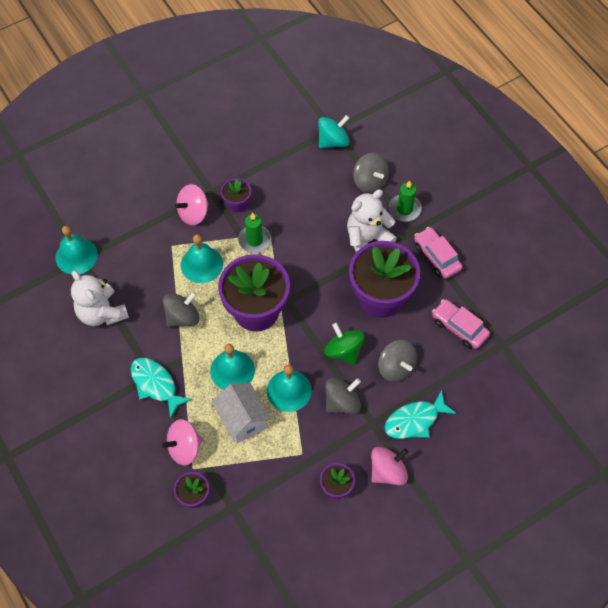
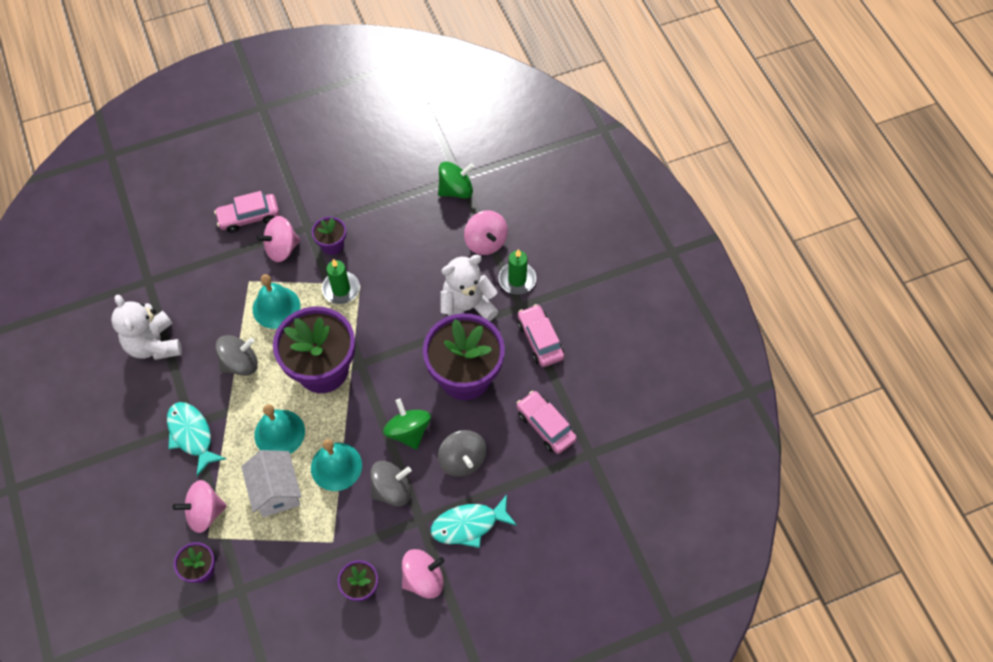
camera: 10 degrees right, 0 degrees up
(76, 256) = (143, 276): turquoise bell -> none
(157, 191) = (249, 217): none -> pink car
(333, 141) = (456, 190): turquoise spinning top -> green spinning top
(370, 181) = (486, 242): grey spinning top -> pink spinning top

